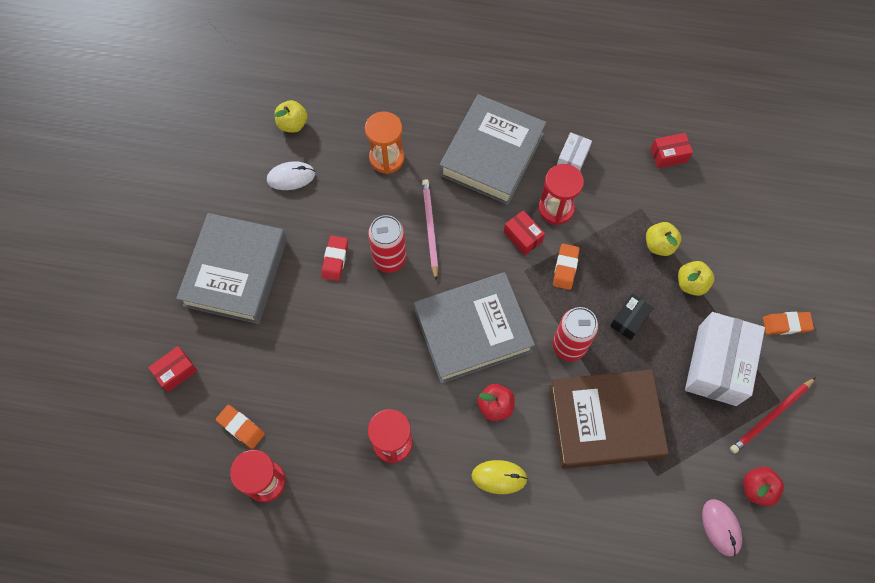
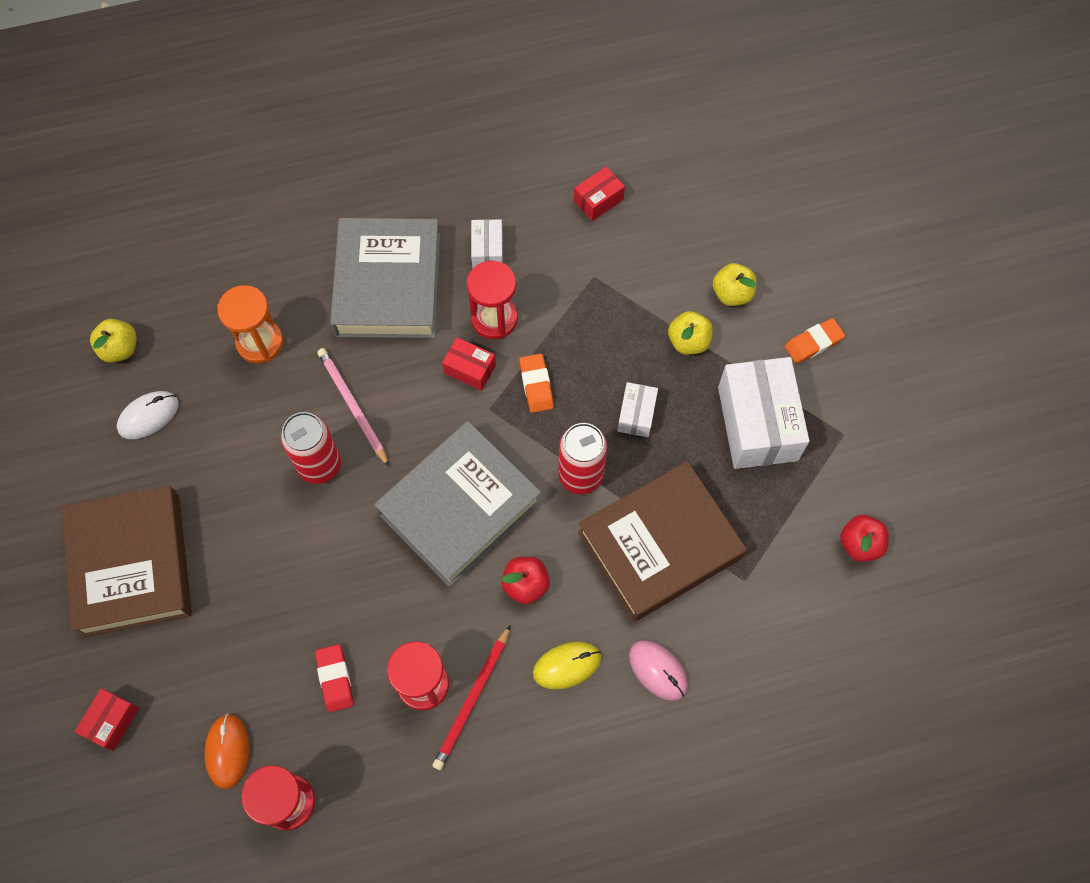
camera: 25 degrees left, 0 degrees up
(236, 272) = (132, 564): grey book -> brown book
(241, 427) = (227, 751): orange eraser -> orange mouse
(335, 259) = (252, 494): red eraser -> red eraser (335, 679)
(629, 320) = (636, 415): black box -> white box
(659, 245) = (633, 311): yellow apple -> yellow apple (732, 293)
(721, 527) = (839, 606): pink mouse -> pink mouse (658, 670)
(771, 416) = (840, 455): red pencil -> red pencil (472, 699)

